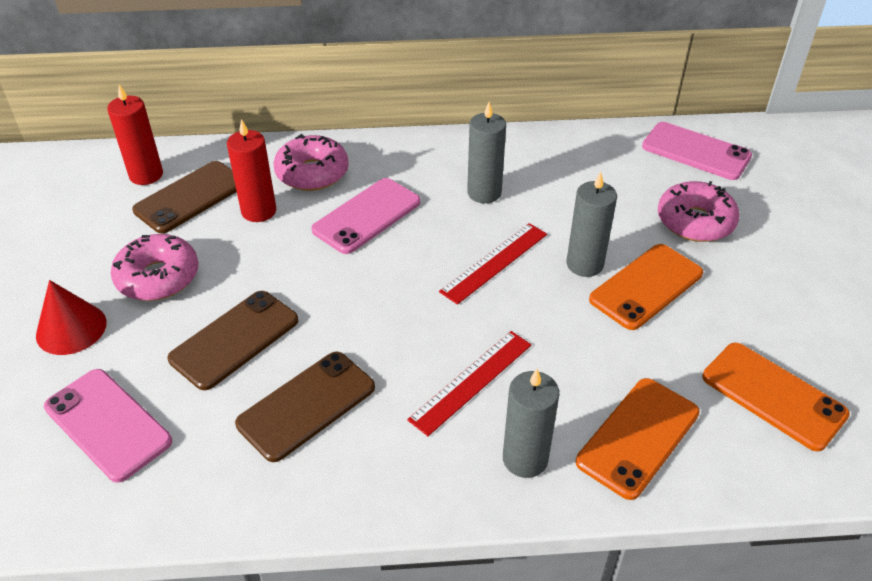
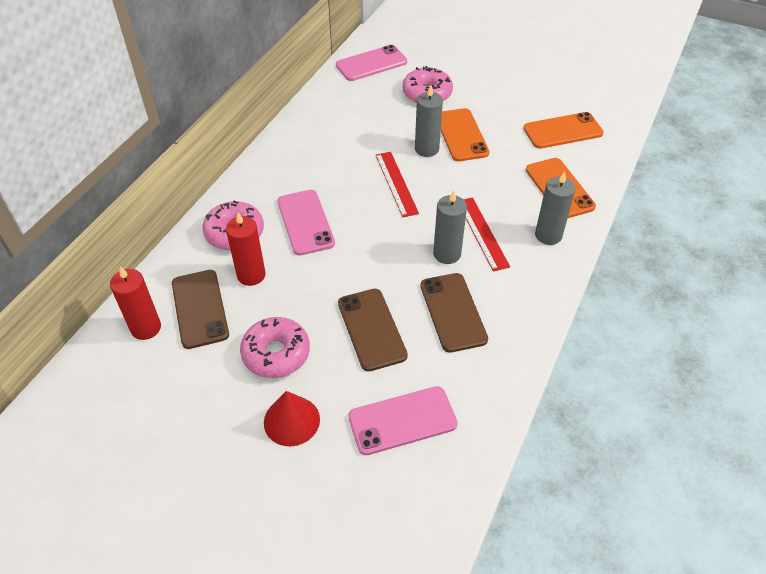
camera: 60 degrees left, 5 degrees up
(484, 193) = (330, 161): grey candle -> grey candle (447, 254)

